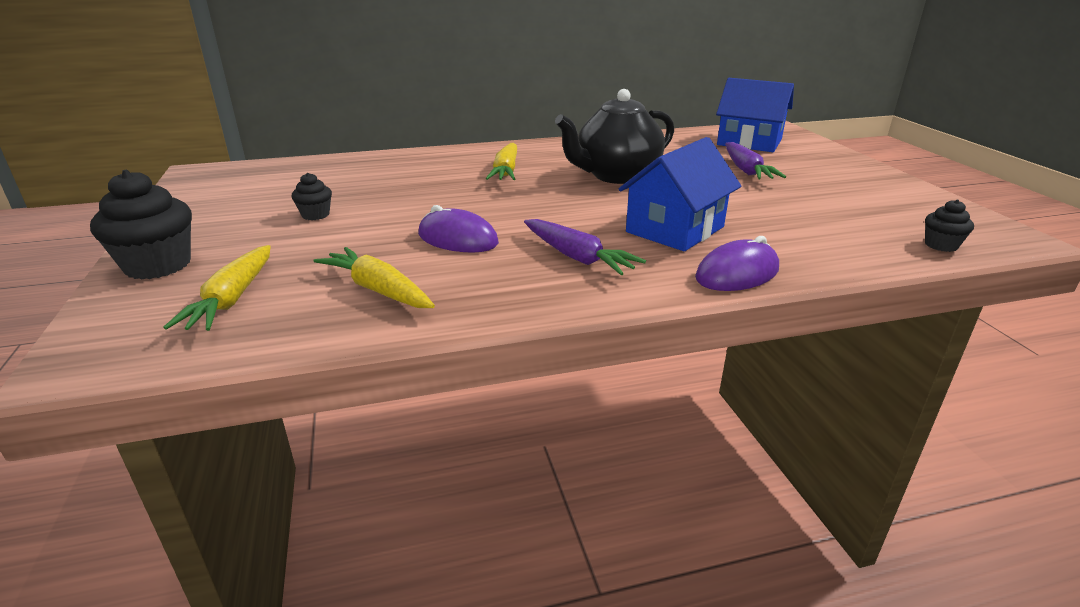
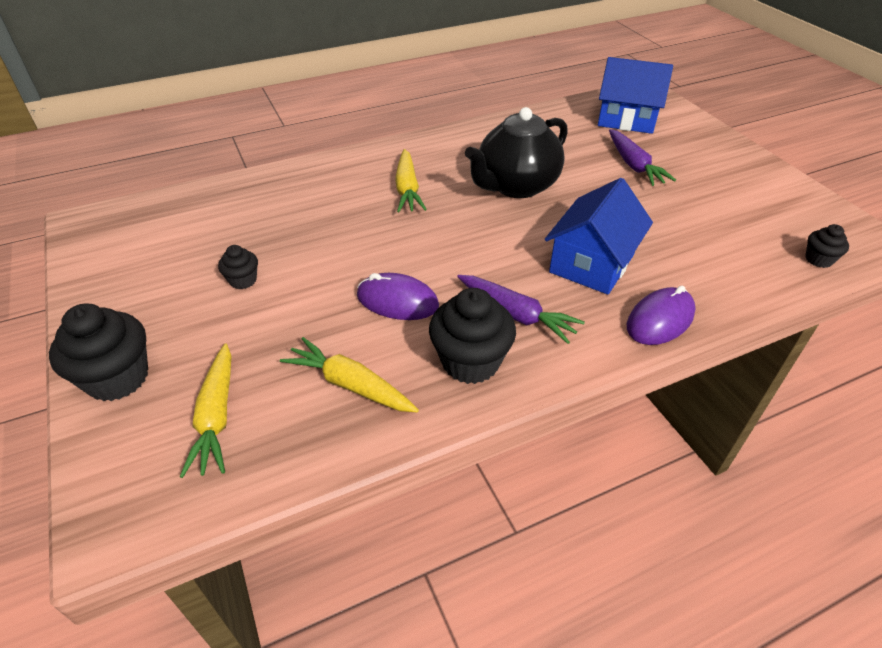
camera: 10 degrees left, 15 degrees up
(512, 285) = (470, 362): none -> black cupcake

